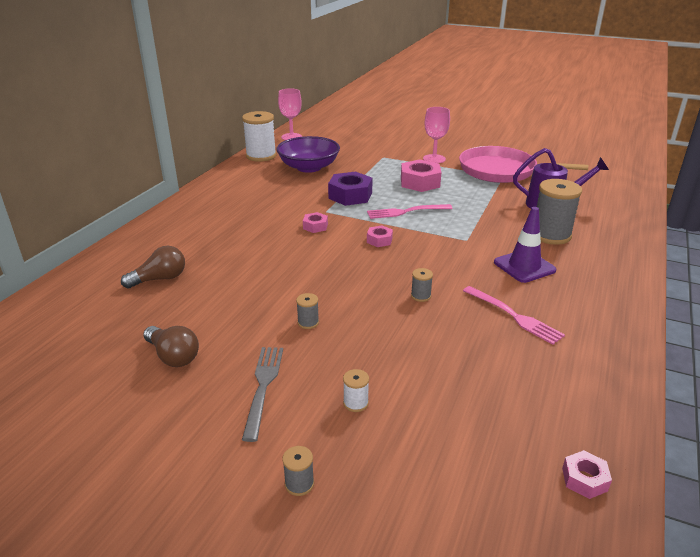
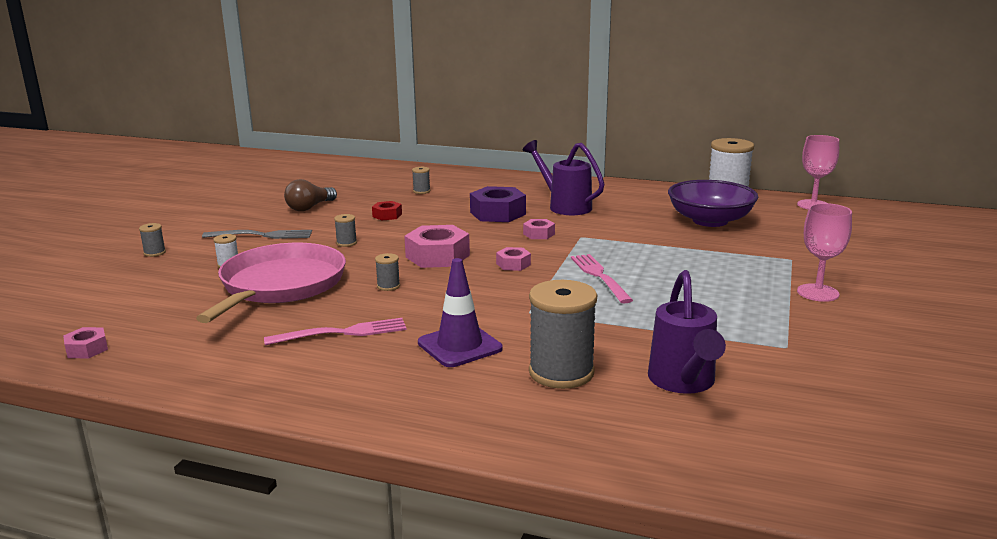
camera: 85 degrees right, 10 degrees down
(159, 279) = (421, 191): brown light bulb -> grey spool
(231, 300) = (387, 215): none -> red nut
(250, 211) = (564, 206): none -> purple watering can
(350, 195) = (633, 245): purple nut -> purple nut (497, 213)
(420, 182) = (707, 283): pink nut -> pink nut (437, 256)
(501, 171) = (812, 346): pink pan -> pink pan (280, 285)
(514, 316) = (342, 333): pink fork -> pink fork turned 150 degrees counterclockwise

